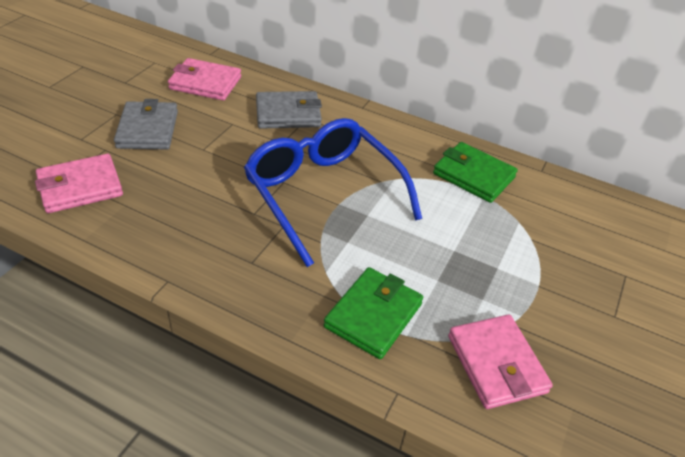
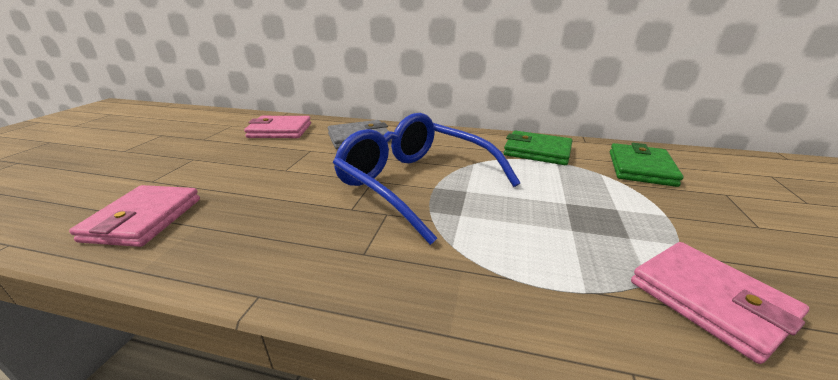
camera: 10 degrees left, 15 degrees down
(80, 187) = (144, 219): pink wallet -> pink wallet turned 45 degrees counterclockwise
(148, 129) = (226, 164): grey wallet -> none
(373, 315) = (533, 279): green wallet -> green wallet (640, 168)

